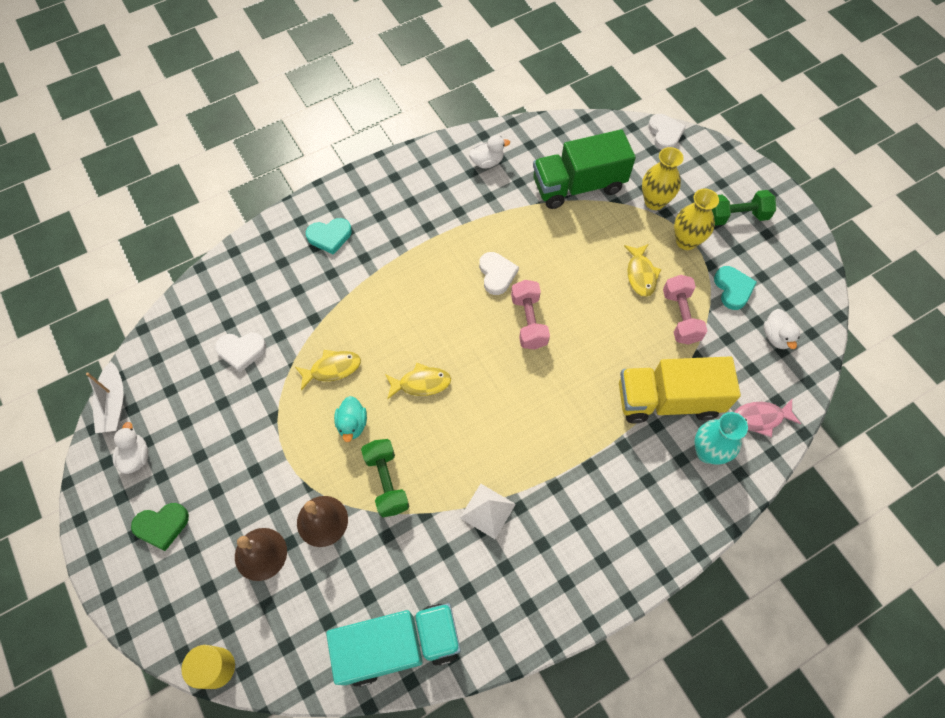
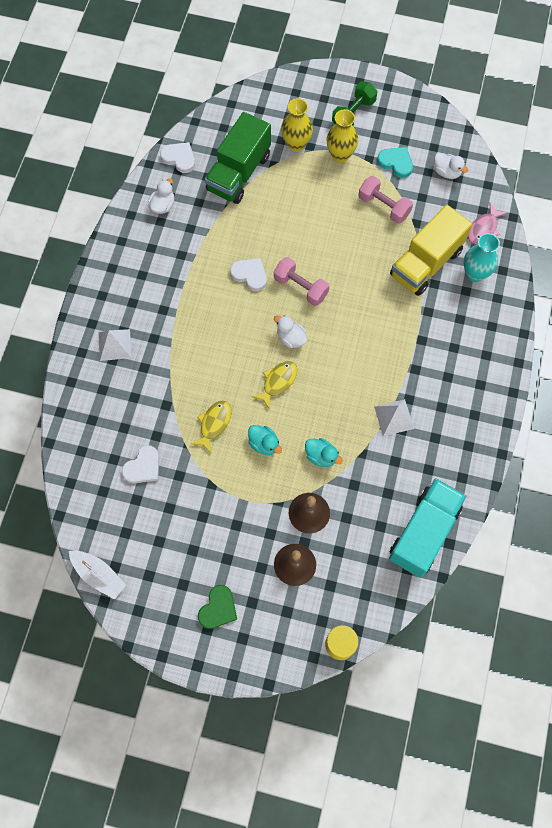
camera: 45 degrees left, 5 degrees up
(136, 456) = (153, 589): white duck -> white duck (291, 338)
(329, 236) = (114, 345): turquoise heart -> white pyramid
(387, 482) = (321, 456): green dumbbell -> turquoise duck
(640, 274) = (335, 199): yellow fish -> none
(665, 133) = (256, 91): white heart -> white heart (179, 158)

